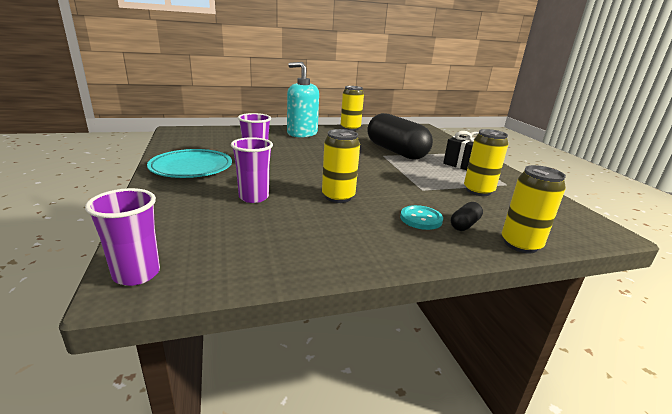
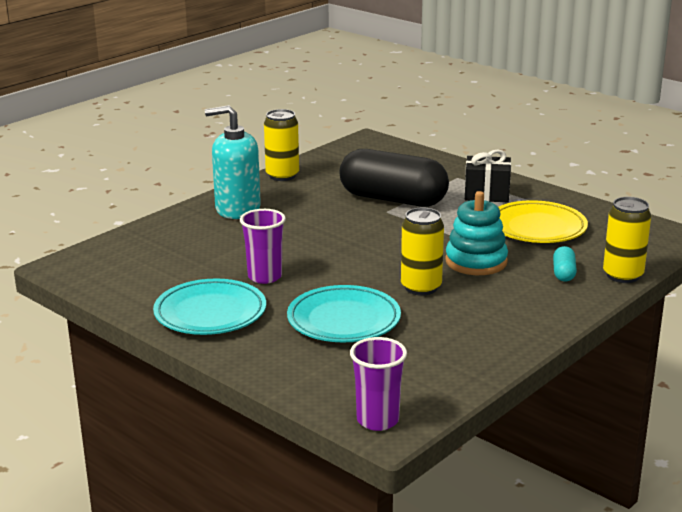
camera: 30 degrees left, 0 degrees up
(254, 197) = (344, 320): purple cup -> turquoise plate
(402, 195) = (476, 261): none -> turquoise stacking toy
(421, 219) = (522, 282): turquoise button -> none
(464, 225) = (563, 273): black capsule -> turquoise capsule
(478, 191) = (537, 228): yellow can -> yellow plate

